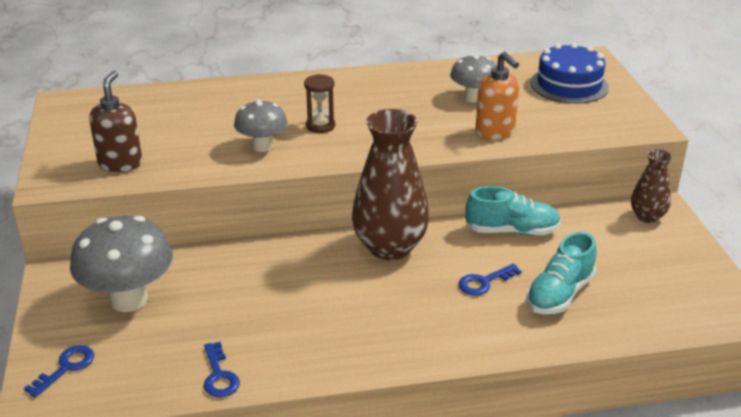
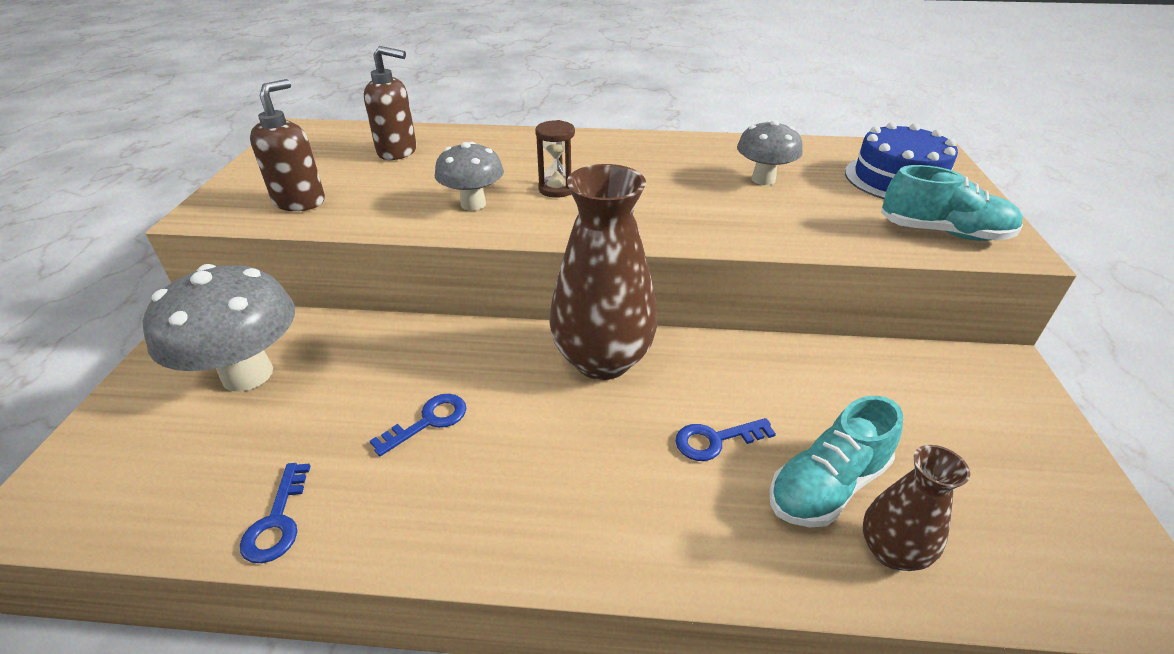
camera: 15 degrees right, 5 degrees up
(66, 368) = (104, 460): blue key -> blue key (428, 421)
(169, 111) = (398, 151): none -> brown soap dispenser
(495, 132) = (780, 226): orange soap dispenser -> none
(512, 231) = (777, 365): turquoise shoe -> turquoise shoe (943, 232)
(647, 217) = (985, 377): brown vase -> brown vase (891, 551)

